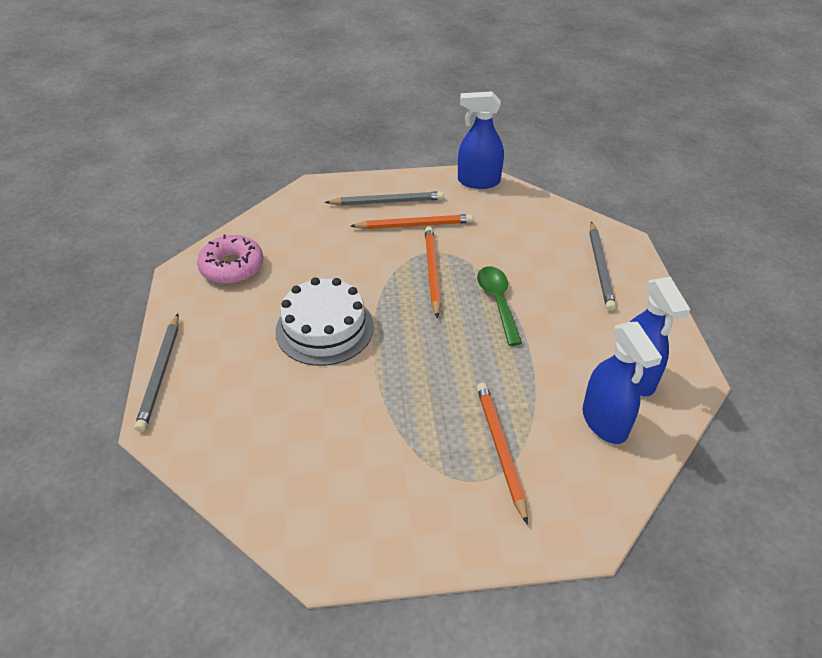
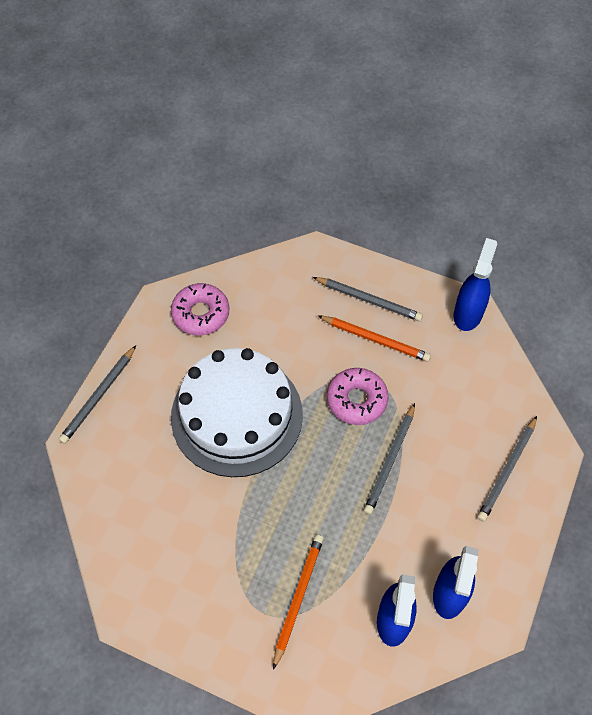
camera: 30 degrees right, 15 degrees up
(324, 328) = (237, 415): white cake -> white cake, size x1.53
(432, 272) = (356, 400): orange pencil -> pink donut
(478, 181) = (468, 314): blue spray bottle -> blue spray bottle turned 75 degrees clockwise
(497, 302) = (390, 460): green spoon -> grey pencil

